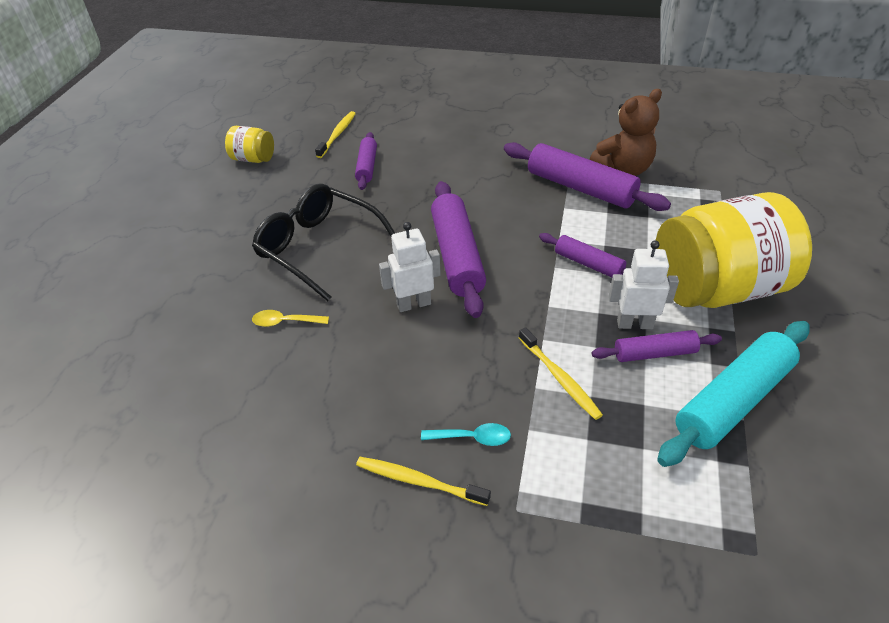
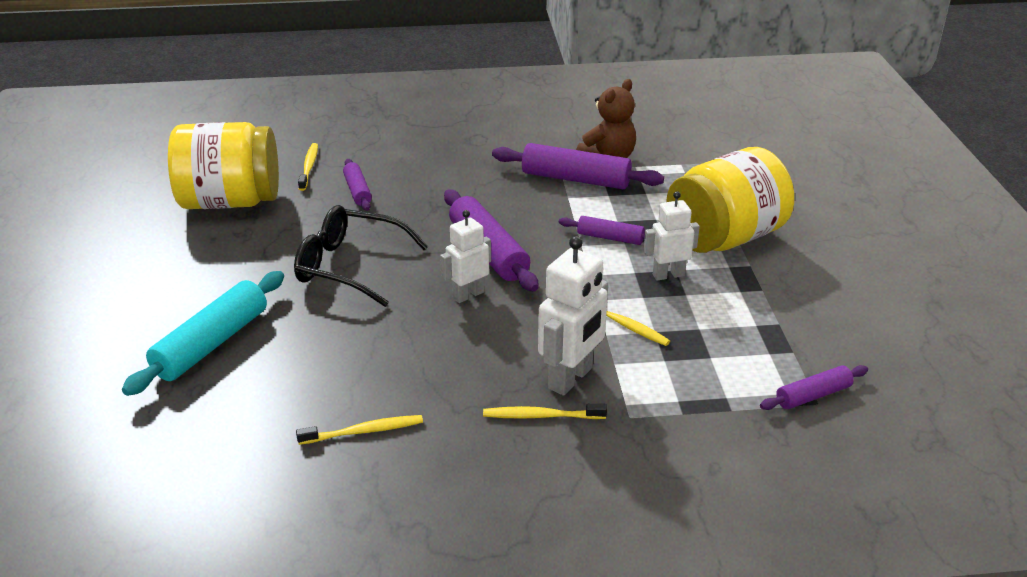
camera: 20 degrees left, 10 degrees down
(232, 451) = (364, 431): none -> yellow toothbrush
(253, 159) = (230, 201): yellow jar -> yellow jar, size x2.29
(285, 322) = (353, 330): yellow spoon -> none
(472, 438) = (571, 378): turquoise spoon -> white robot
(654, 353) = (693, 292): purple rolling pin -> purple rolling pin (813, 395)
(732, 401) = (766, 313): turquoise rolling pin -> turquoise rolling pin (211, 344)

